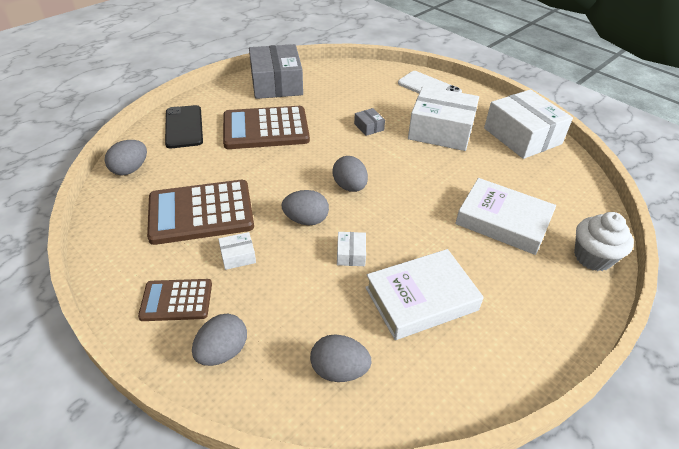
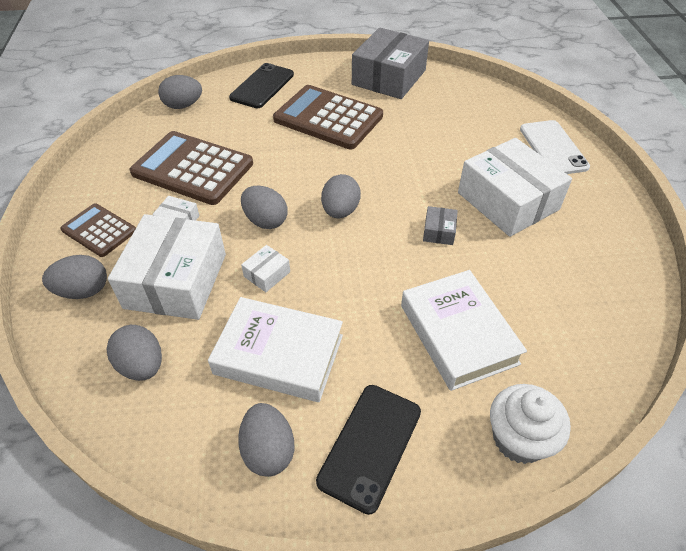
camera: 40 degrees right, 5 degrees up
(369, 127) = (431, 161): grey box -> grey box (439, 231)
(485, 359) = (268, 450): none -> grey egg
(522, 136) = (607, 255): white box -> white box (176, 281)
(533, 314) = (370, 446): none -> black phone

